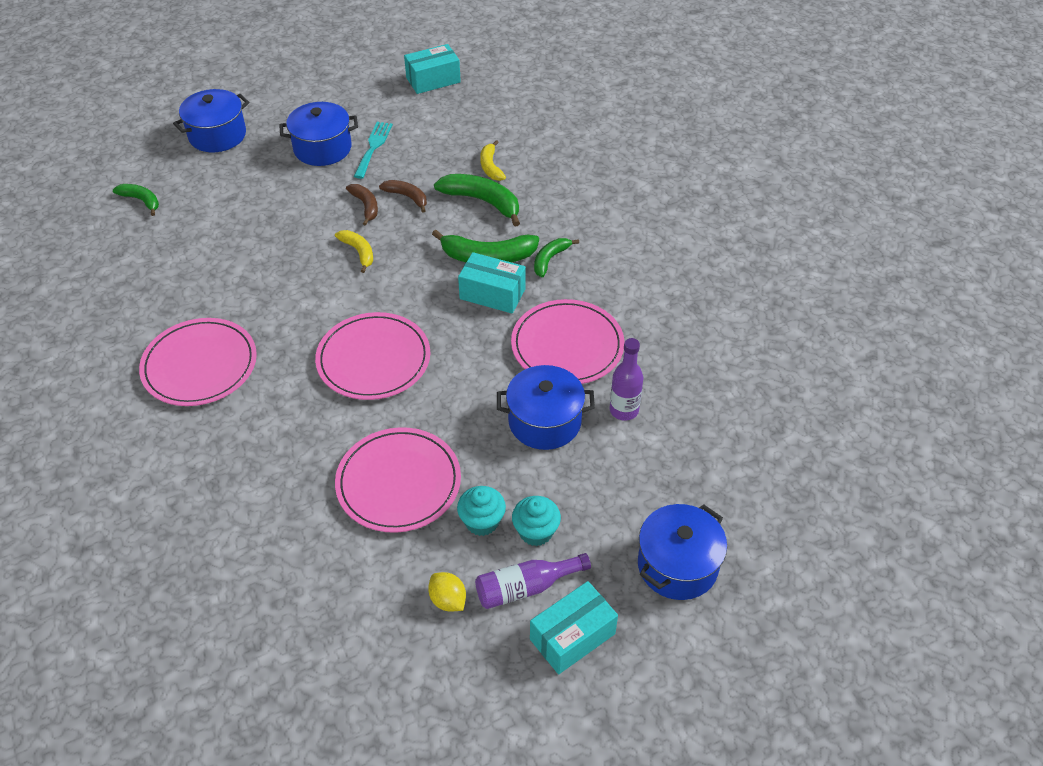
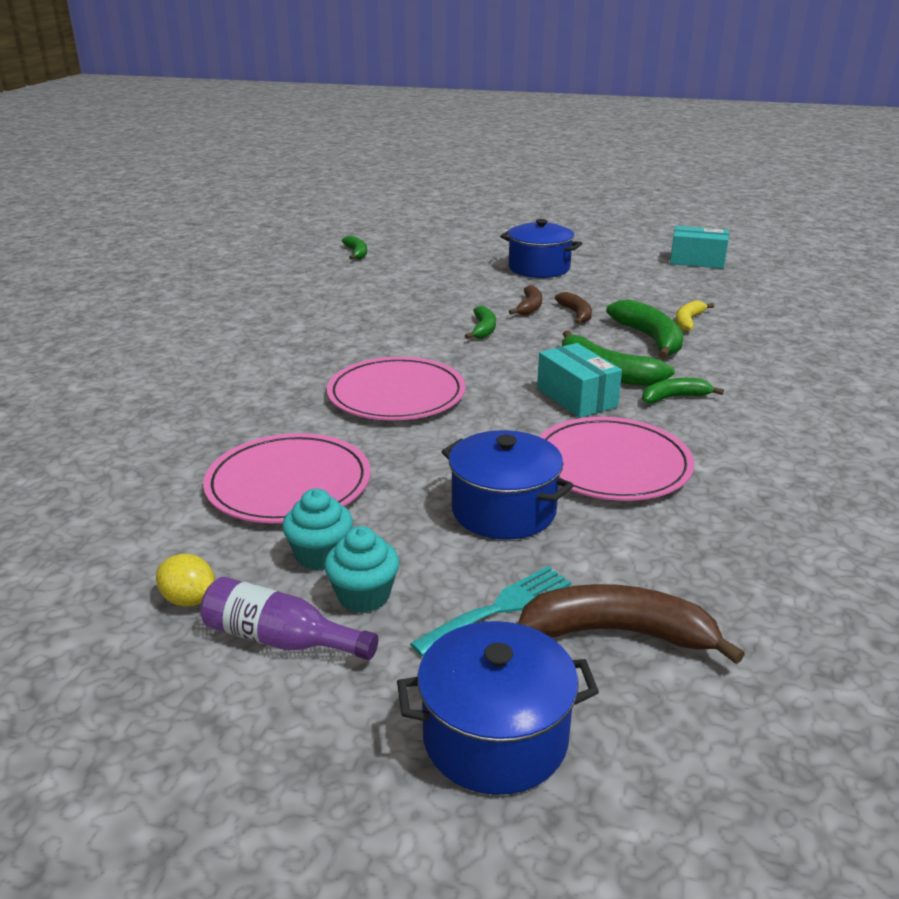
camera: 40 degrees right, 20 degrees down
(200, 365) = (254, 343): pink plate -> none
(217, 135) = (463, 240): blue pot -> none
(358, 252) = (483, 329): yellow banana -> green banana
(373, 147) = (586, 280): turquoise fork -> turquoise fork (500, 608)
(448, 600) = (189, 600): yellow lemon -> yellow lemon turned 60 degrees counterclockwise
(572, 636) = (261, 723): turquoise box -> none
(624, 410) = (614, 545): purple bottle -> none
(675, 468) = (619, 633): none -> brown banana

